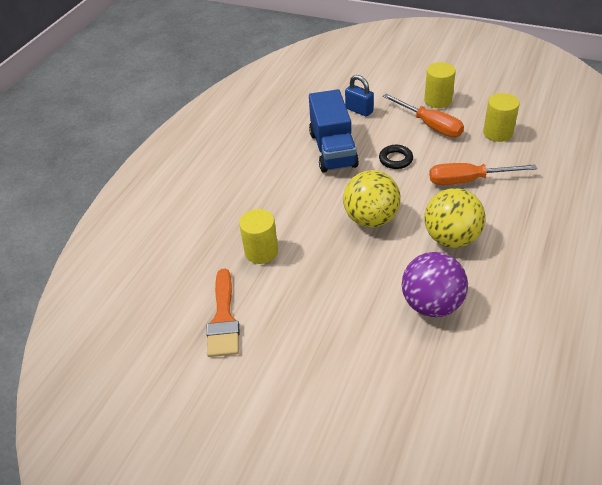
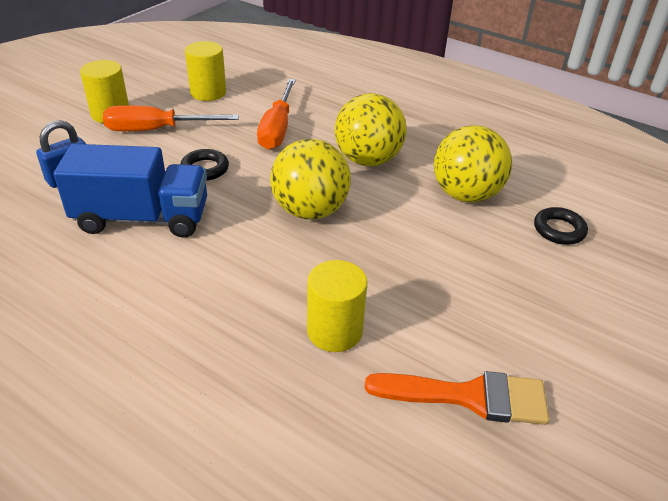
camera: 85 degrees left, 5 degrees down
(409, 370) = (559, 230): none -> black ring
(430, 125) = (156, 130): orange screwdriver -> orange screwdriver turned 150 degrees counterclockwise
(432, 304) = (466, 195): purple ball -> yellow ball

